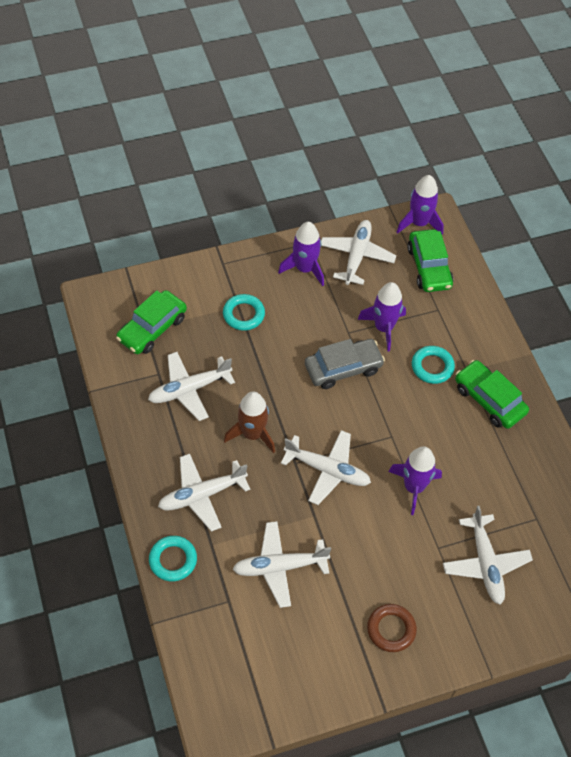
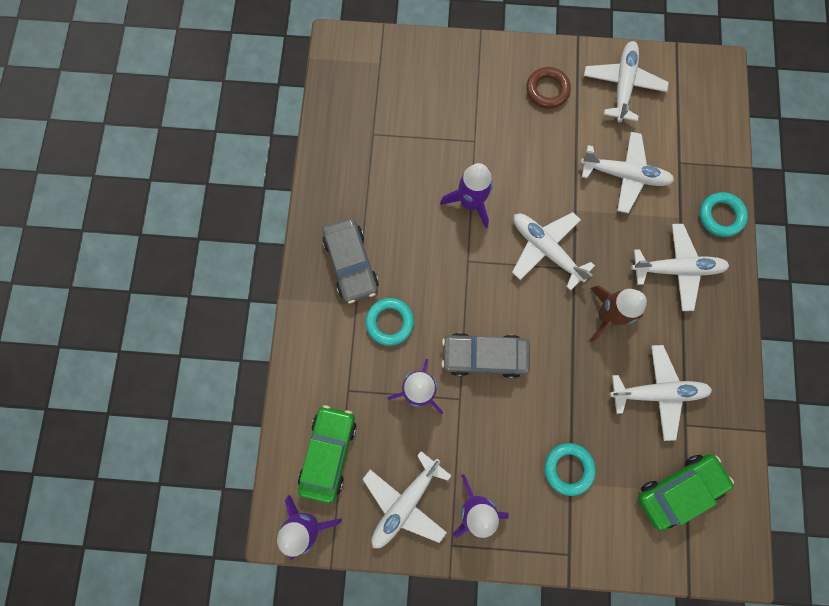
camera: 155 degrees left, 20 degrees up
(485, 563) = (440, 113): white plane -> white plane (622, 85)
(489, 400) = (351, 263): green car -> grey car

